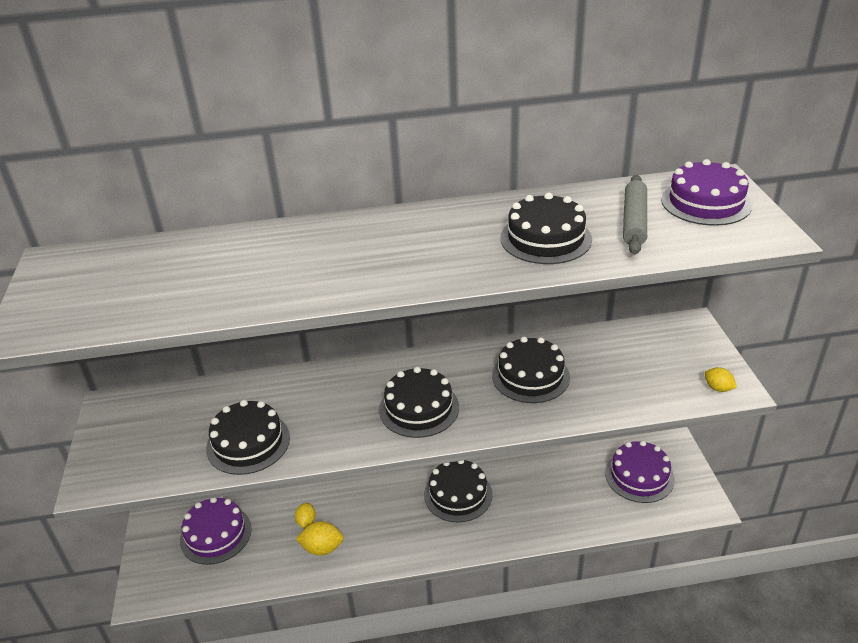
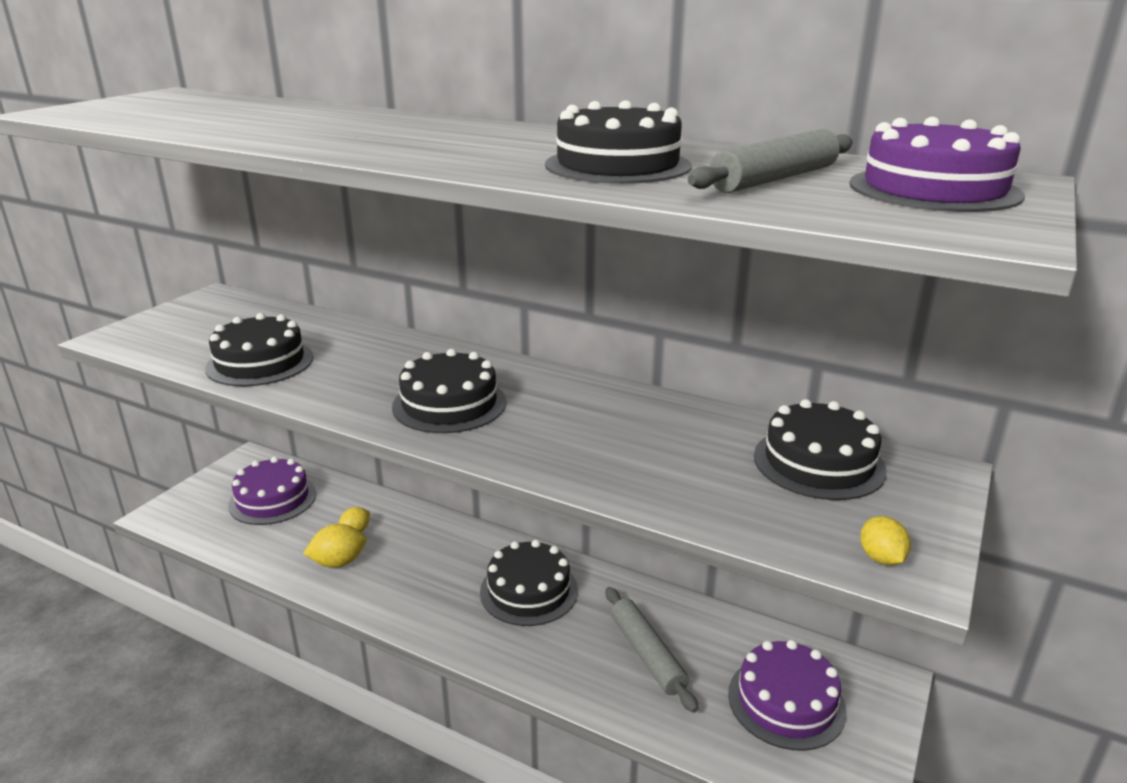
camera: 35 degrees right, 10 degrees down
(322, 548) = (338, 562): yellow lemon -> yellow lemon turned 60 degrees counterclockwise
(530, 376) = (618, 430): black cake -> black cake (818, 463)
(556, 492) = (647, 654): none -> grey rolling pin

